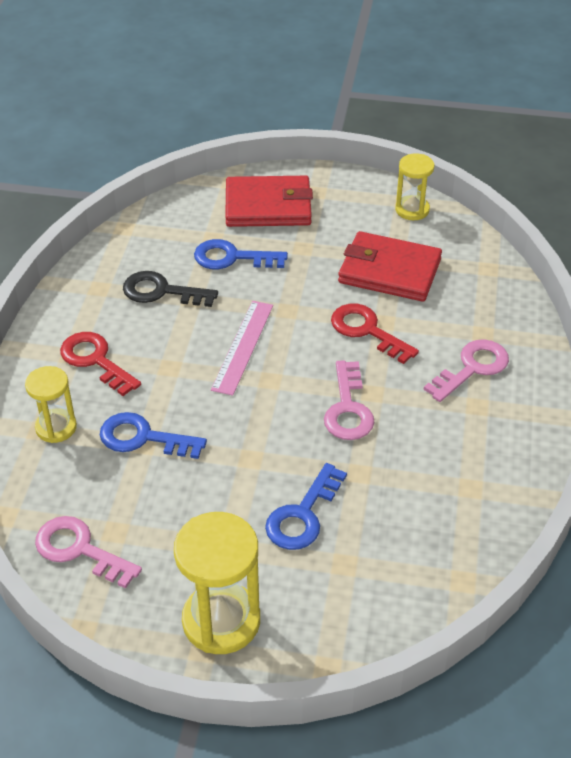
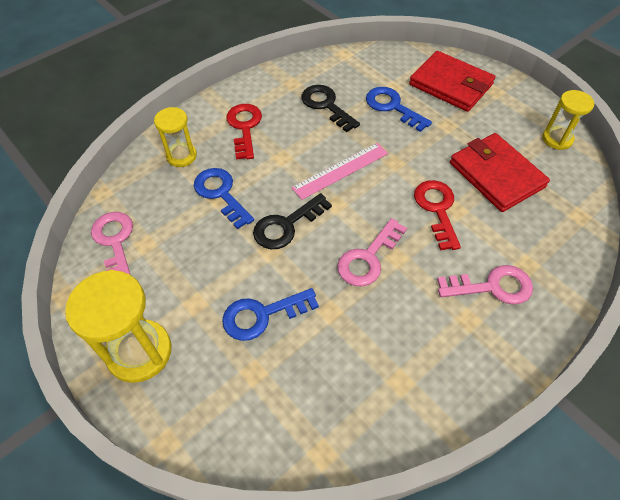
camera: 40 degrees right, 10 degrees up
(243, 427) = (286, 225): none -> black key

